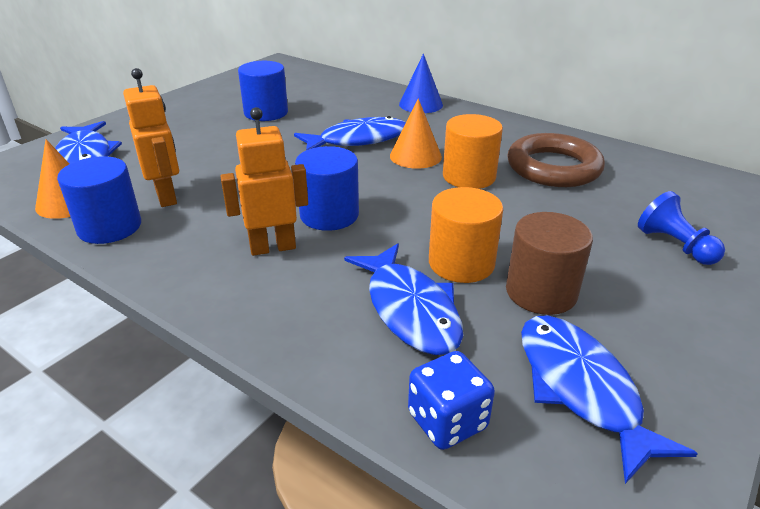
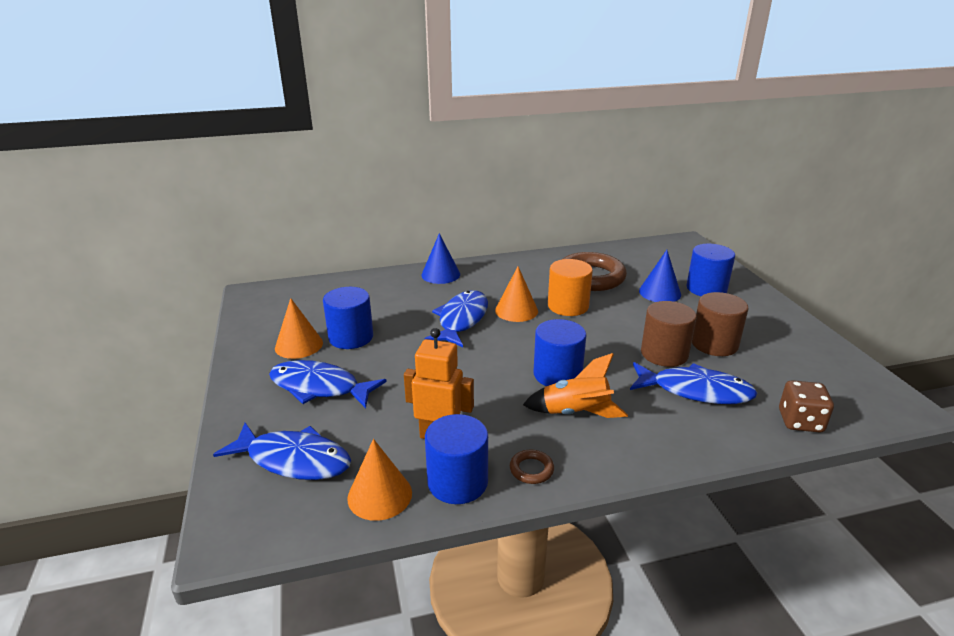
camera: 50 degrees left, 5 degrees down
(157, 255) = (531, 469): none -> brown ring
(230, 102) = (299, 345): none -> orange cone
(272, 247) = (576, 413): orange robot -> orange rocket
(447, 421) = (800, 421): blue dice -> brown dice
(461, 263) = (664, 354): orange cylinder -> brown cylinder
(580, 388) = (800, 372): blue fish -> blue fish (319, 387)
(599, 217) = (659, 292): none -> blue cone
(675, 245) = (706, 288): blue pawn -> blue cylinder

